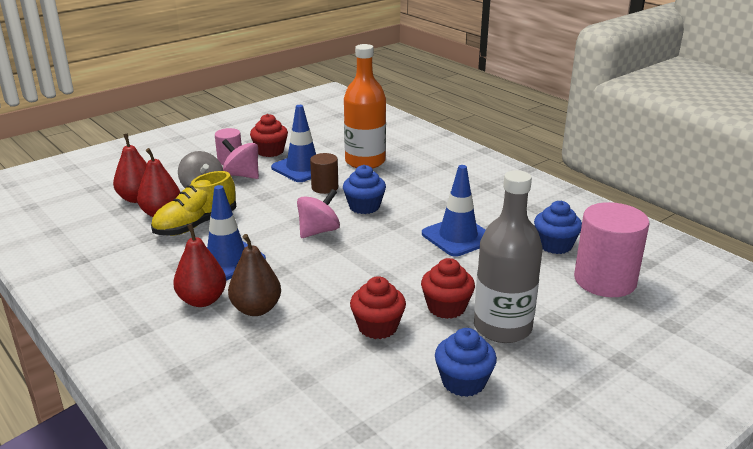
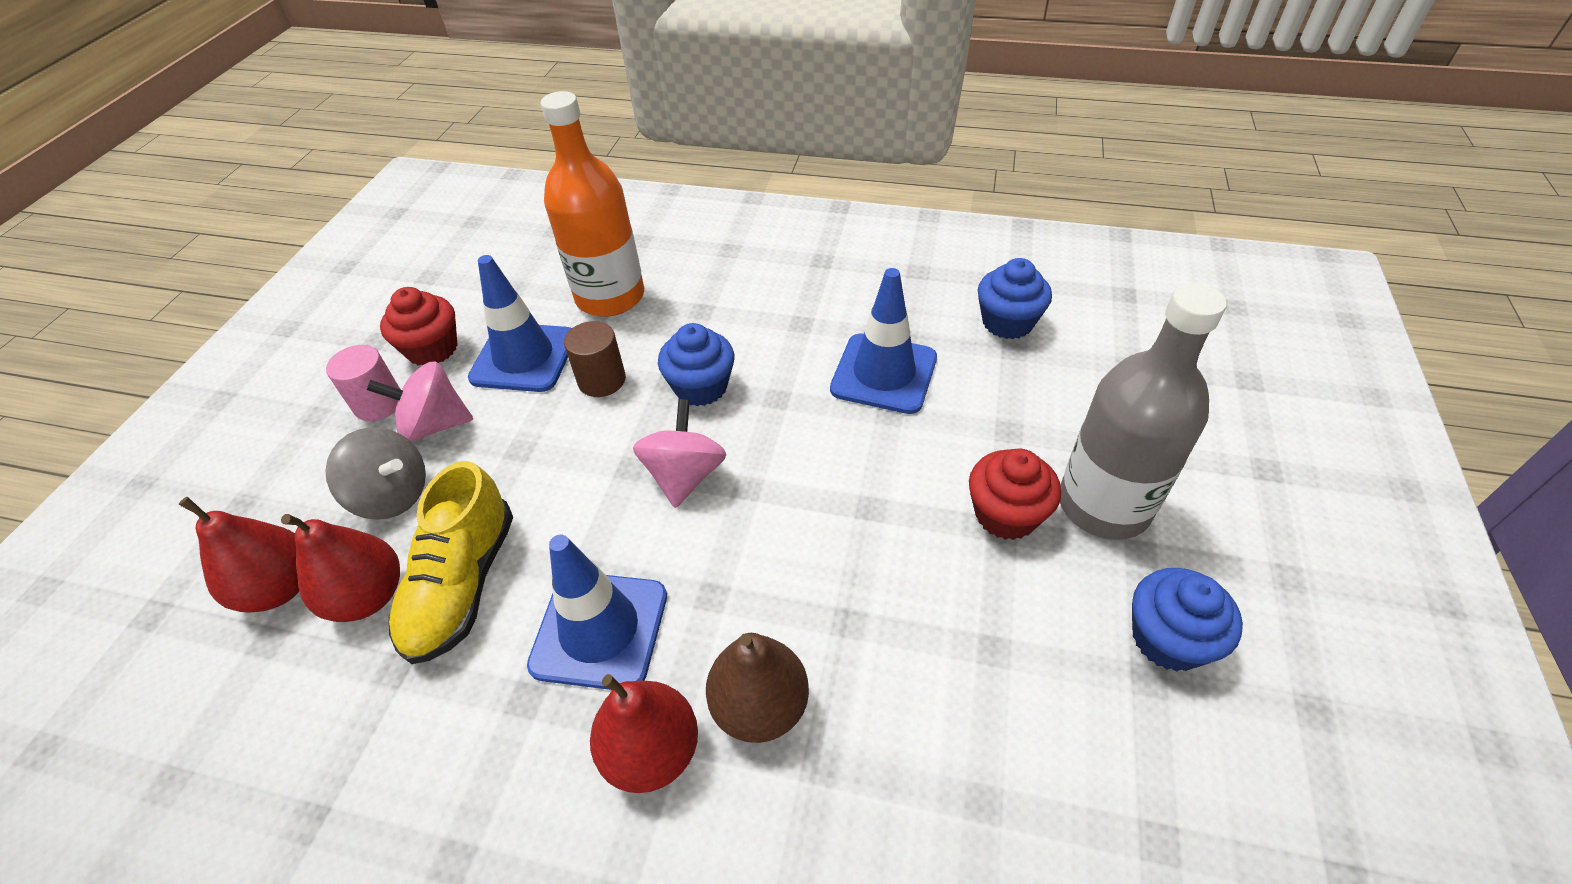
camera: 35 degrees left, 20 degrees up
(377, 327) = (964, 614): red cupcake -> none
(605, 280) = (1118, 350): pink cylinder -> none

